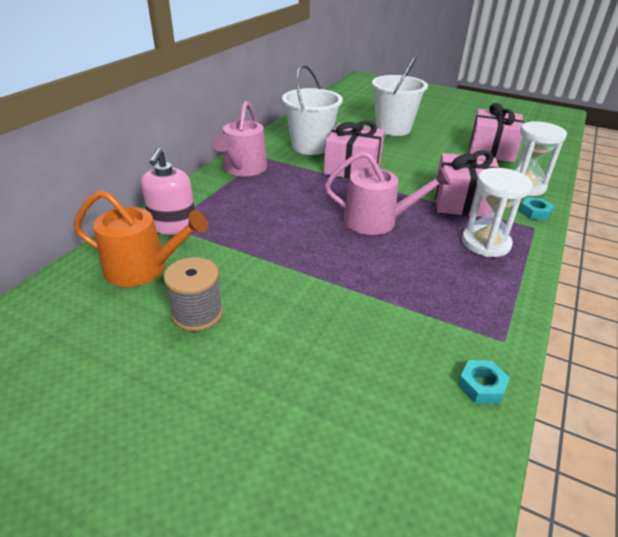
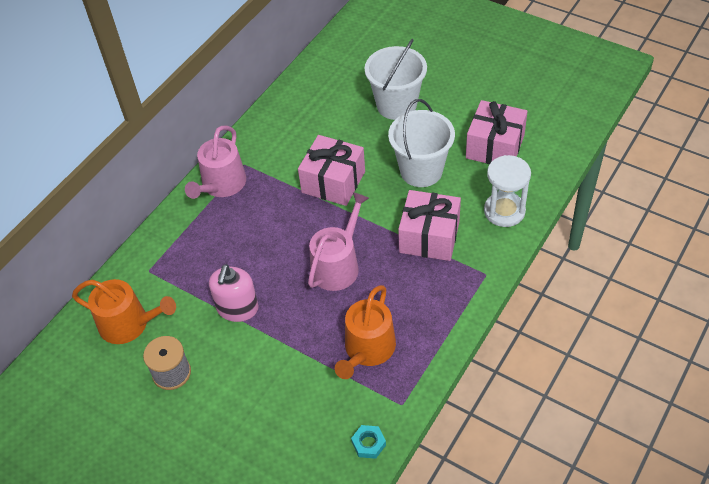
camera: 10 degrees right, 15 degrees up
(173, 226) = (153, 271): pink soap dispenser -> pink soap dispenser (237, 308)
(310, 146) = (296, 143): white bucket -> white bucket (421, 171)
(377, 221) = (338, 265): pink watering can -> pink watering can turned 75 degrees counterclockwise
(437, 288) = (367, 350): none -> orange watering can
(485, 243) = (430, 296): white hourglass -> none
(535, 212) = (496, 252): turquoise nut -> none

